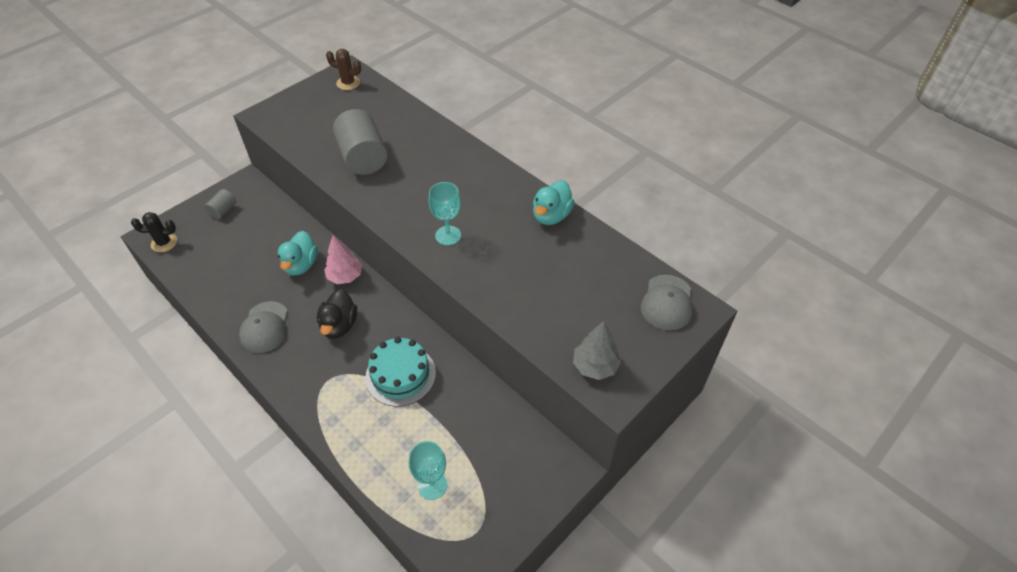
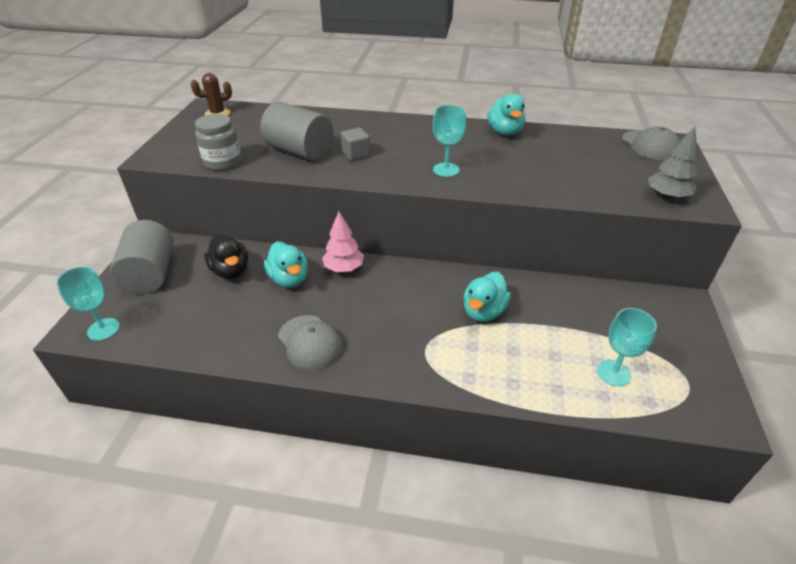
camera: 35 degrees left, 10 degrees down
(164, 243) = (103, 329): black cactus -> turquoise goblet
(223, 210) = (150, 274): grey cylinder -> grey cylinder, size x2.01
(300, 143) = (223, 162): none -> grey jar
(339, 325) = (383, 305): black duck -> black duck (231, 271)
(400, 182) = (356, 154): none -> grey cube
(400, 375) = (483, 311): turquoise cake -> turquoise duck

